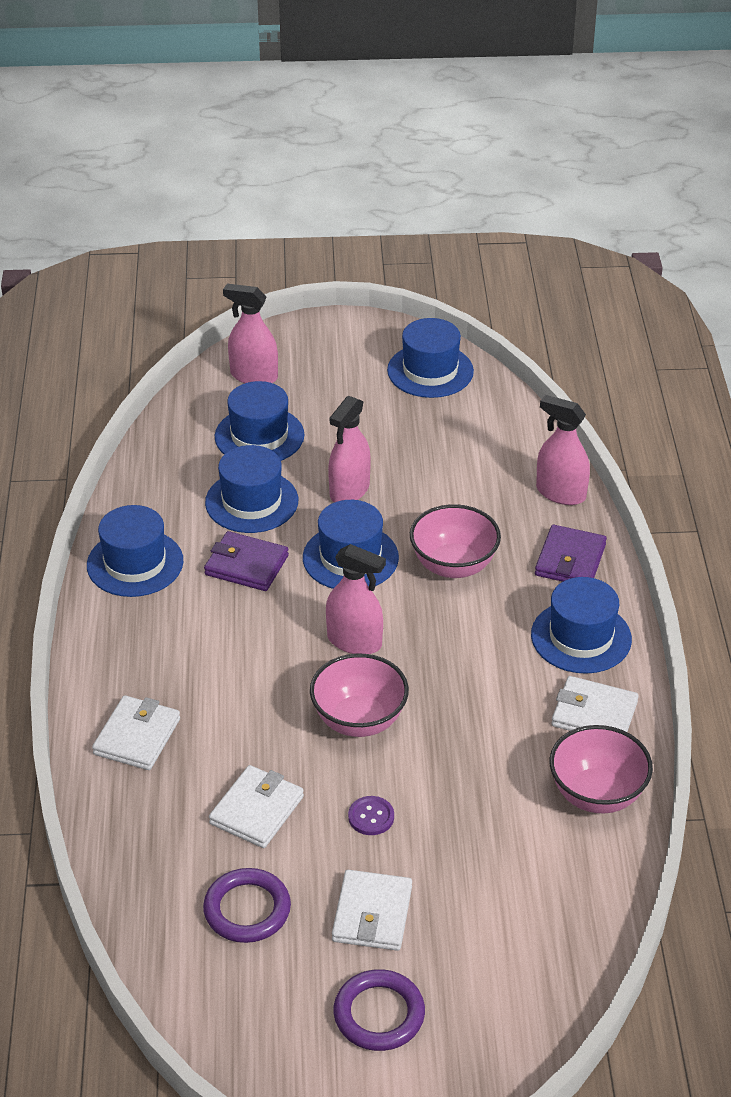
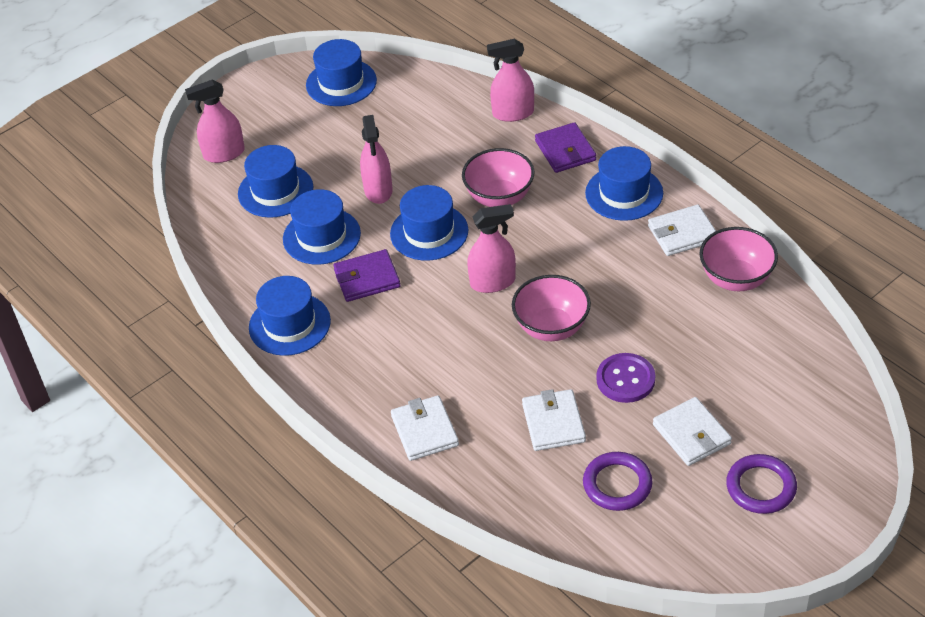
camera: 35 degrees left, 5 degrees up
(371, 817) = (625, 379): purple button -> purple button, size x1.62

